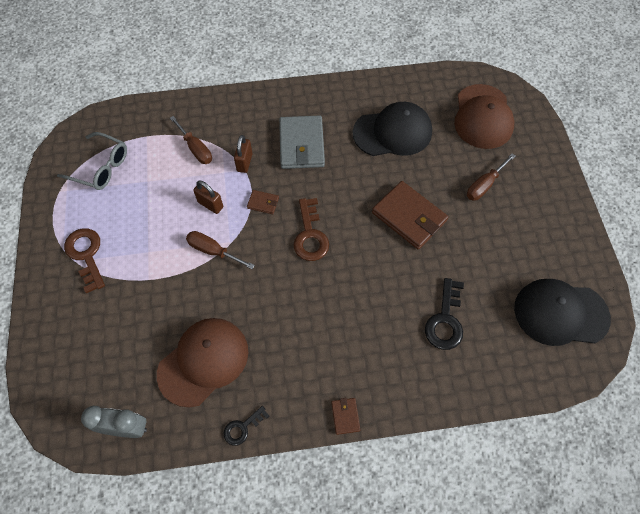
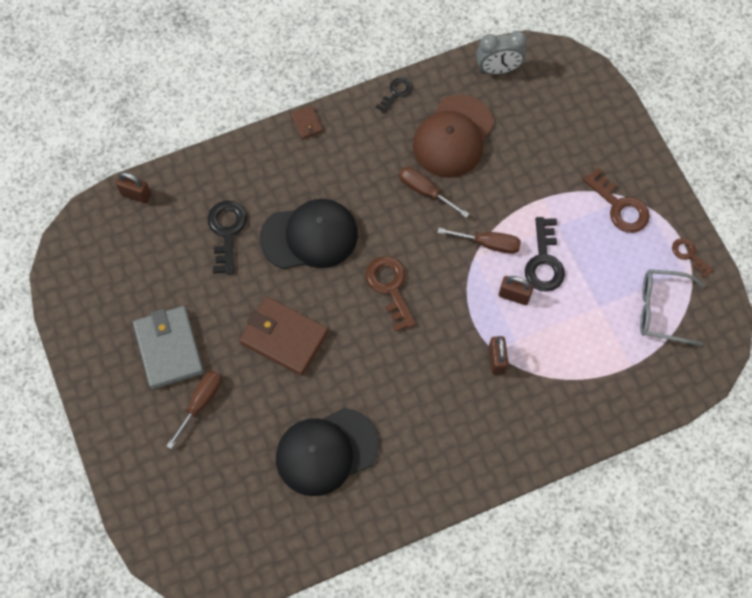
camera: 165 degrees right, 5 degrees up
(54, 202) = (689, 255): none -> brown key
(173, 225) = (544, 261): none -> black key
(196, 149) = (562, 363): brown screwdriver -> brown screwdriver (425, 191)
(263, 203) = (455, 313): brown wallet -> none
(301, 145) = (436, 403): grey wallet -> grey wallet (169, 348)
(483, 117) = (212, 508): brown cap -> none
(531, 381) = (136, 194): none -> brown padlock
(560, 313) = (108, 268): black cap -> black cap (309, 236)

